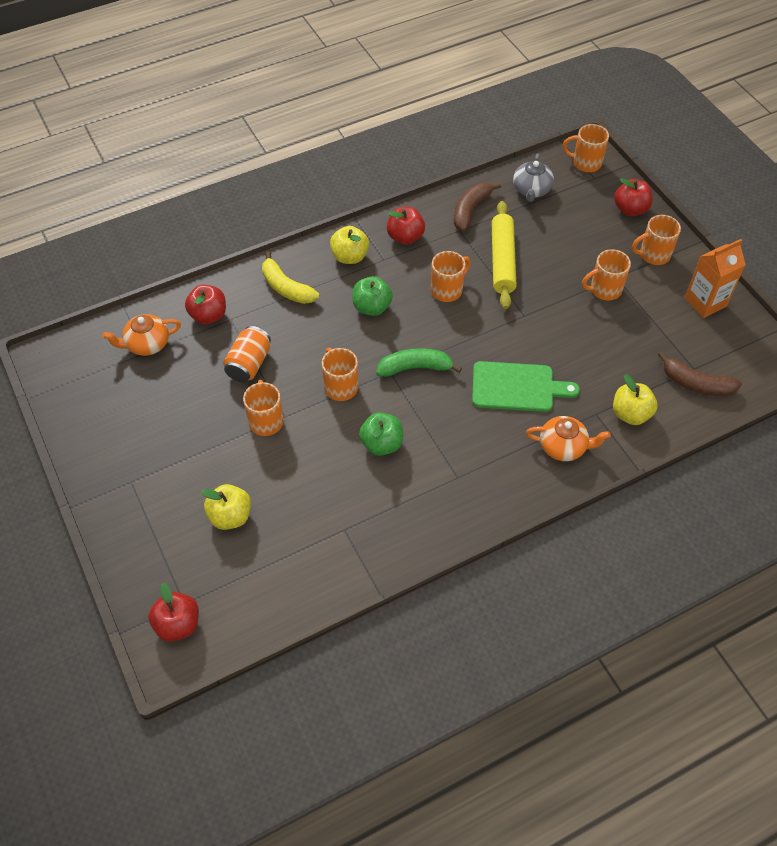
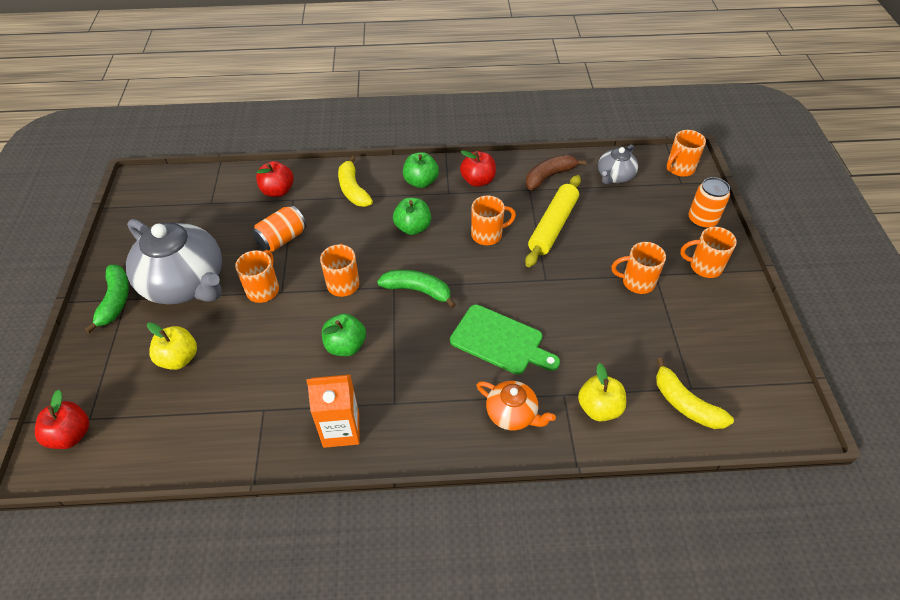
camera: 25 degrees right, 5 degrees down
(121, 487) = (115, 301): none -> green banana
(147, 344) = (216, 197): orange teapot -> none
(182, 443) = (186, 283): none -> grey teapot
(350, 257) = (421, 182): yellow apple -> green apple
(585, 163) = (679, 168): orange mug -> orange mug turned 75 degrees counterclockwise
(630, 209) = (702, 220): red apple -> orange can
(696, 384) = (685, 404): brown banana -> yellow banana
(705, 302) = (736, 328): orange carton -> orange carton (341, 430)

